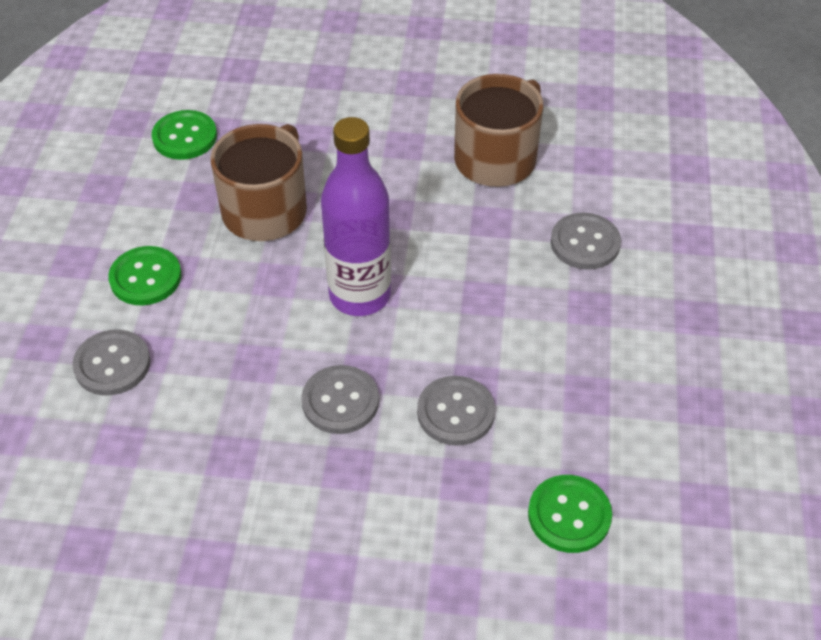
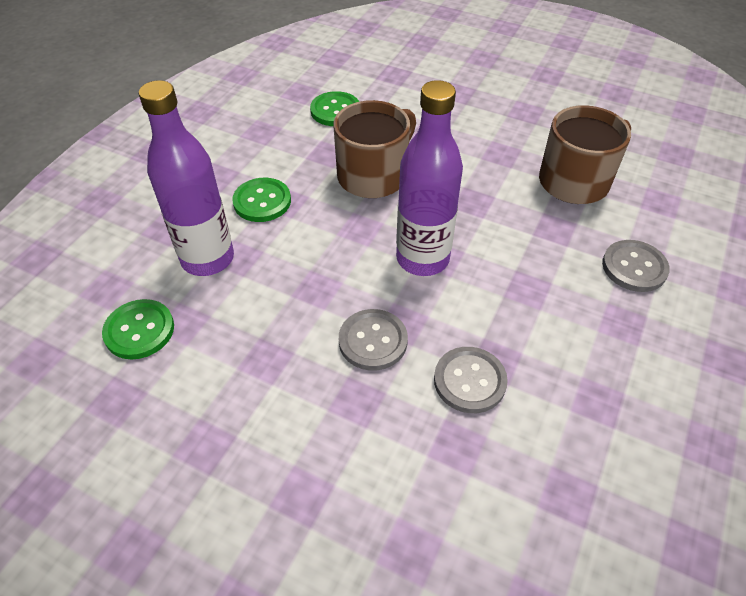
camera: 20 degrees right, 0 degrees up
(112, 364) = (207, 259): grey button -> purple bottle
(569, 515) = (546, 514): green button -> green button (139, 330)

